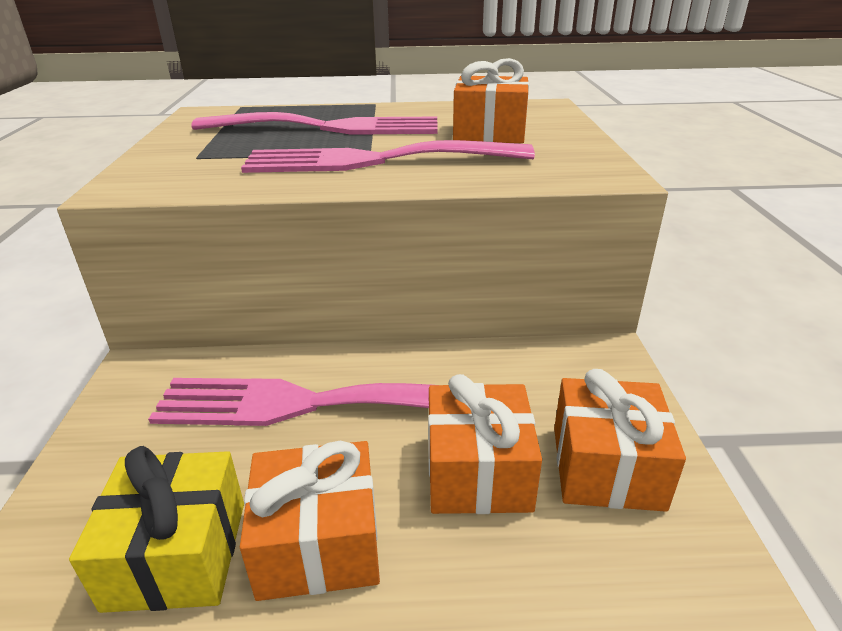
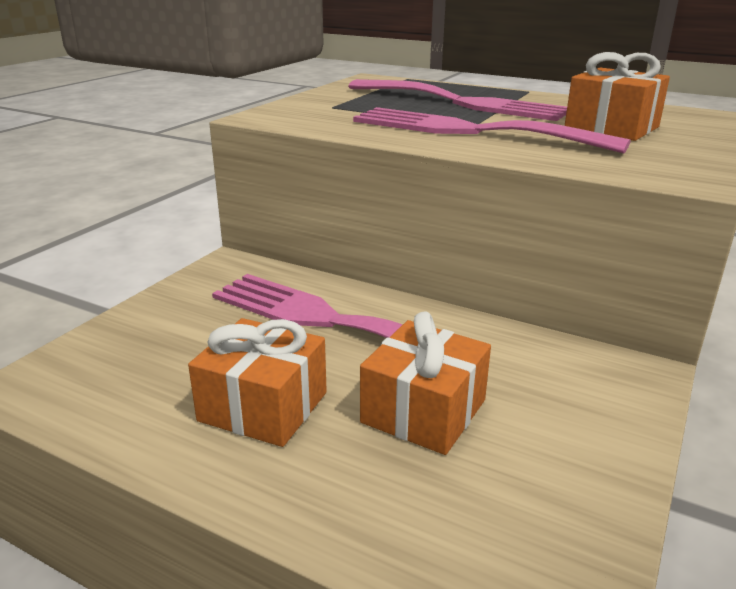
camera: 30 degrees right, 5 degrees down
(178, 554) = (172, 376): yellow gift -> none
(607, 467) = (547, 452): orange gift -> none

